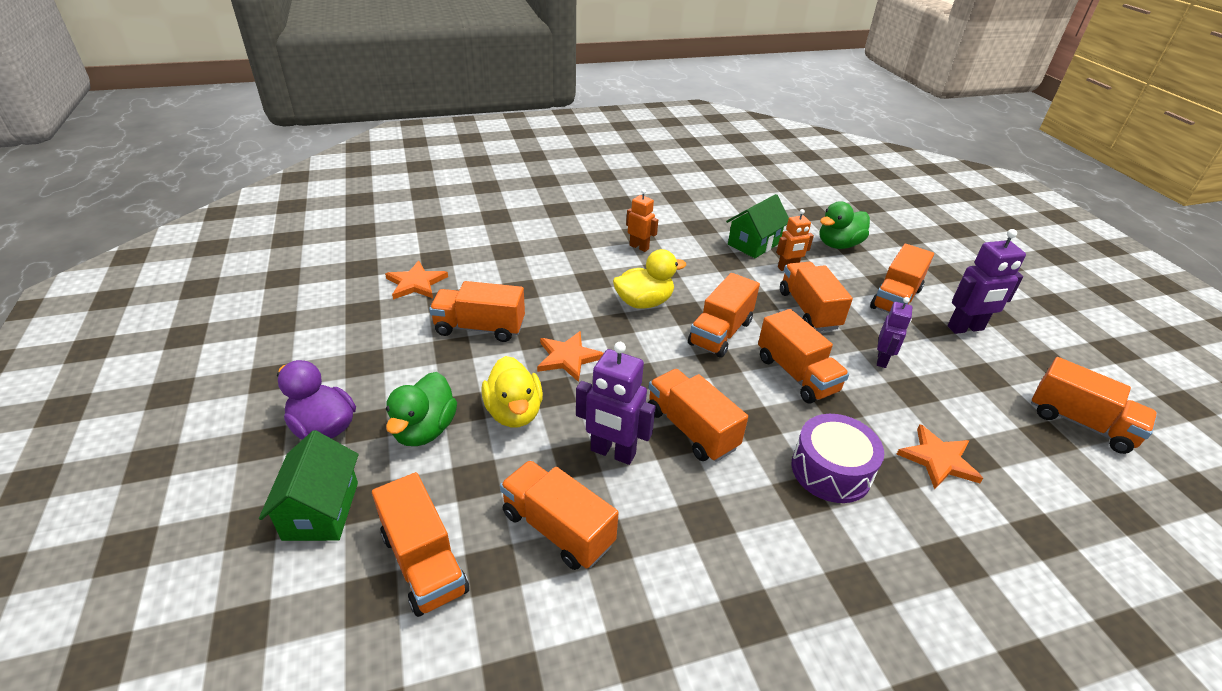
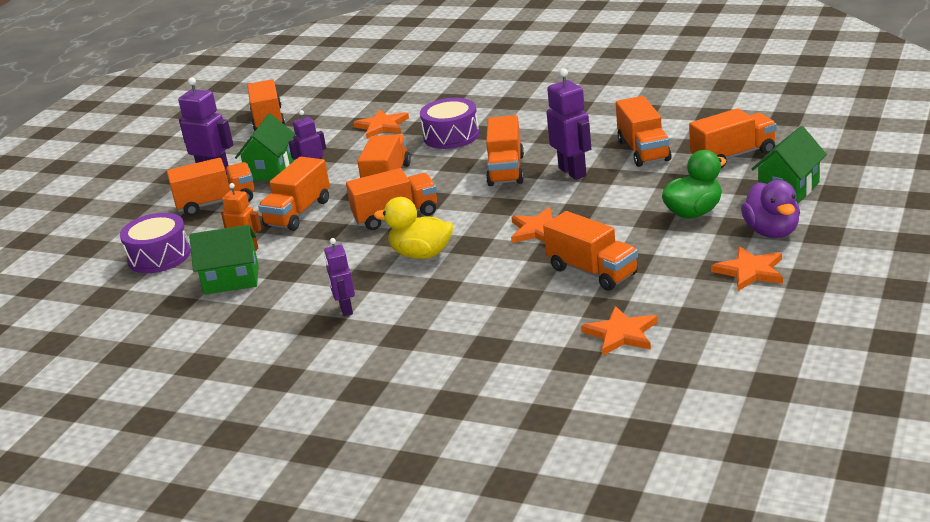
camera: 135 degrees left, 10 degrees down
(331, 369) = (750, 271): none -> orange star
(424, 562) = (733, 156): orange truck -> orange truck turned 60 degrees clockwise
(514, 412) = (618, 207): yellow duck -> none
(639, 247) = (345, 309): orange robot -> purple robot
(838, 245) = (159, 256): green duck -> purple drum
(925, 349) = (271, 170): none -> green house

